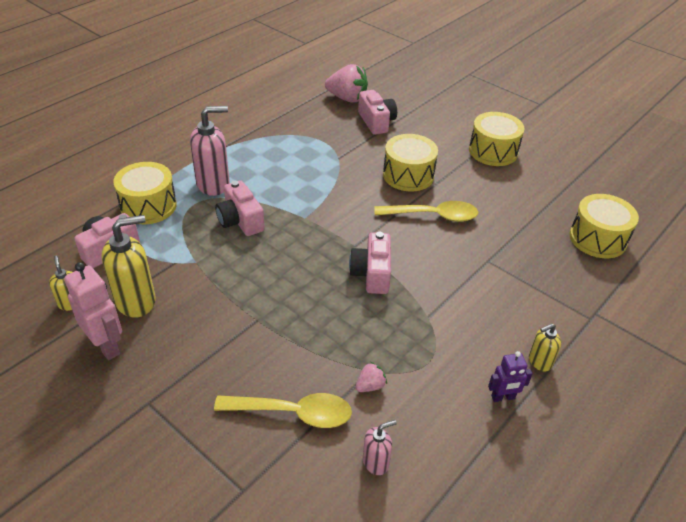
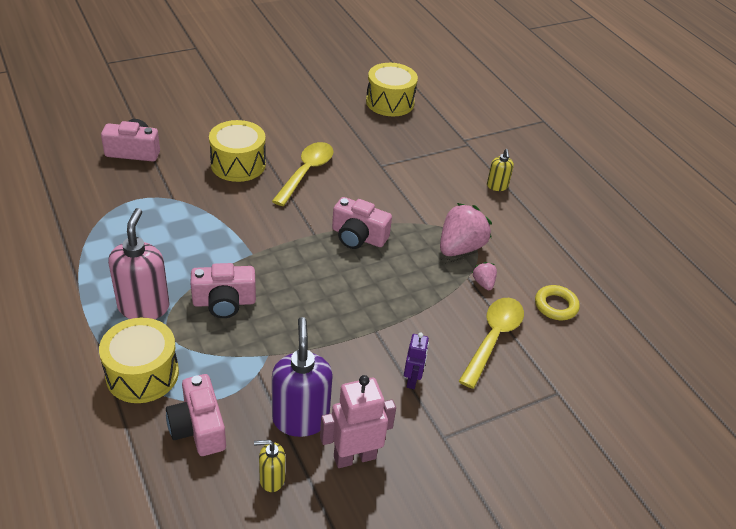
camera: 70 degrees left, 0 degrees up
(136, 301) = (300, 418): yellow soap dispenser -> purple soap dispenser
(347, 98) = (71, 155): pink strawberry -> pink strawberry (460, 247)
(376, 462) = (556, 306): pink soap dispenser -> yellow ring
(493, 151) = (243, 102): yellow drum -> none
(503, 397) = (522, 218): purple robot -> purple robot (412, 380)

